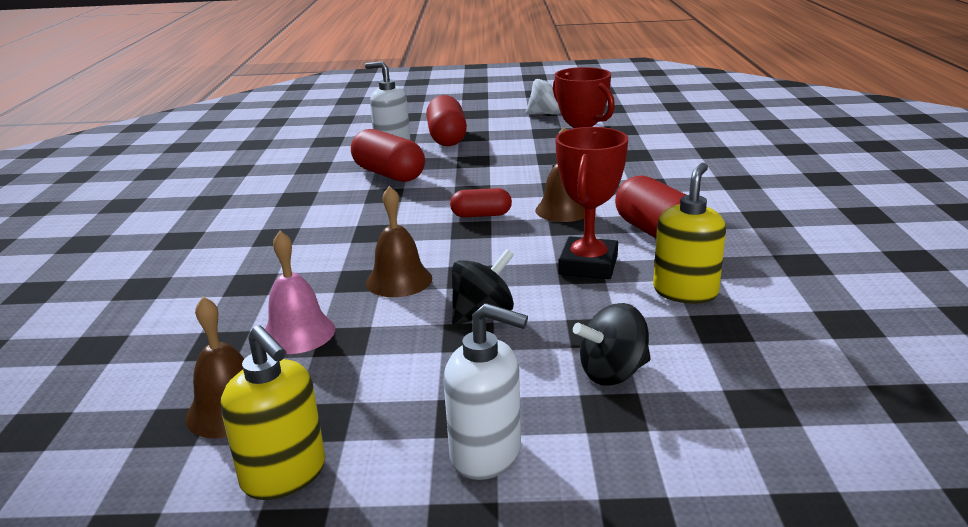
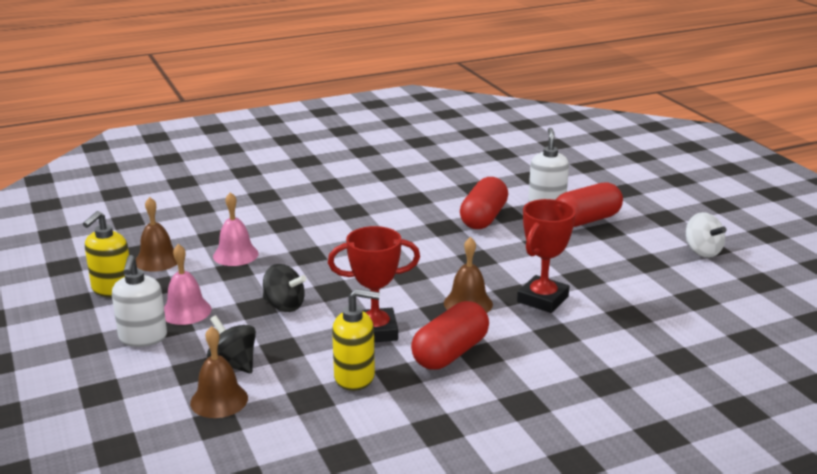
camera: 65 degrees right, 0 degrees up
(399, 280) = (313, 267): brown bell -> brown bell (219, 400)
(432, 398) = (186, 311): none -> pink bell
(481, 215) = (433, 272): red capsule -> none

